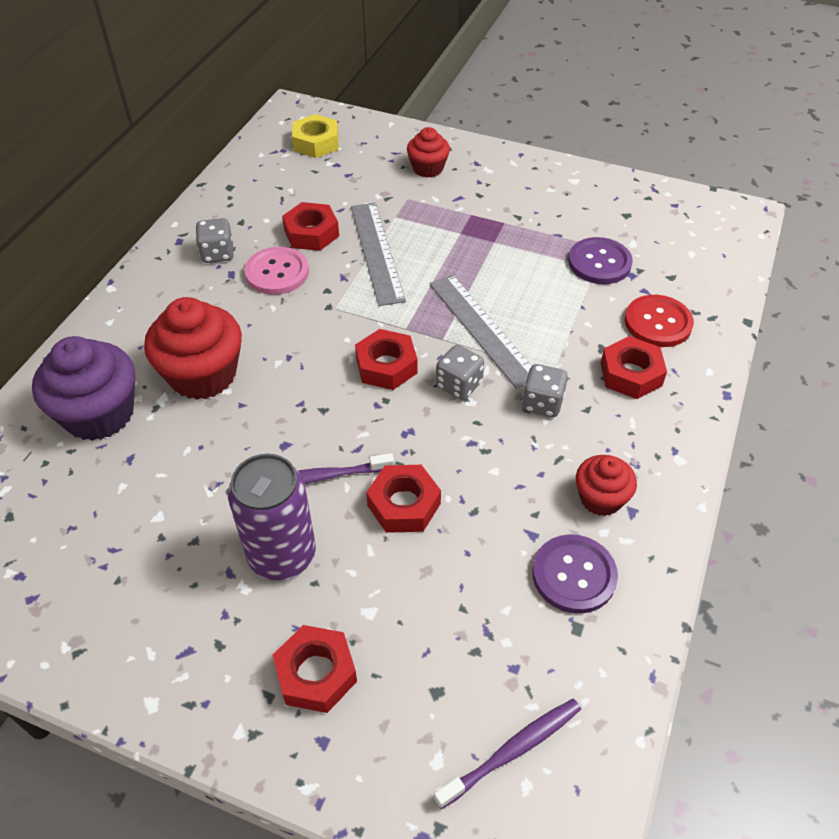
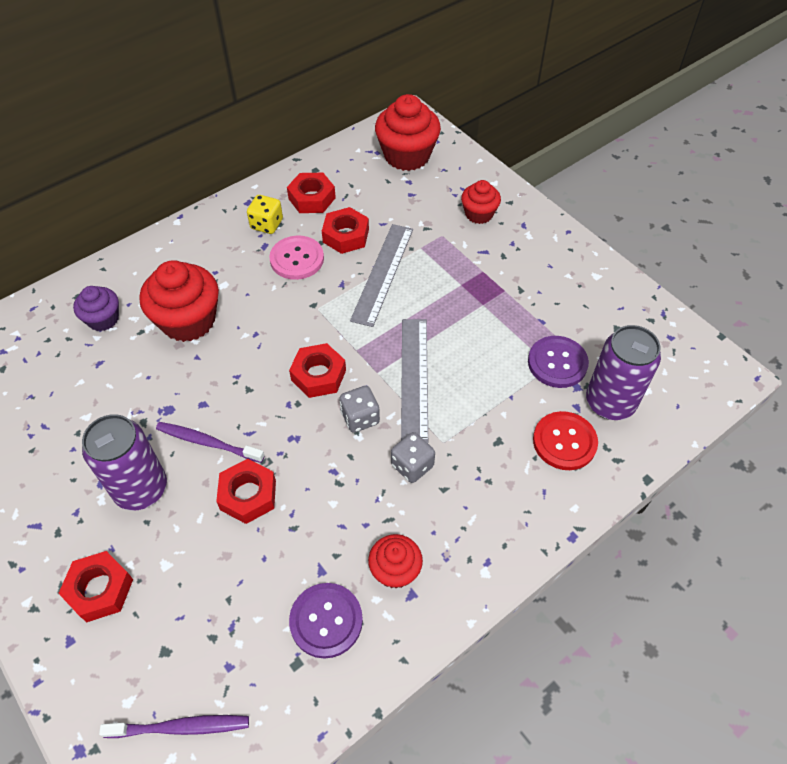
camera: 30 degrees right, 5 degrees up
(99, 414) = (103, 319): purple cupcake -> purple cupcake, size x0.57
(217, 254) = (266, 224): grey dice -> yellow dice
(316, 143) = (407, 155): yellow nut -> red cupcake
(631, 374) = (504, 476): red nut -> red nut (312, 198)
(669, 275) = (610, 402): none -> purple can

